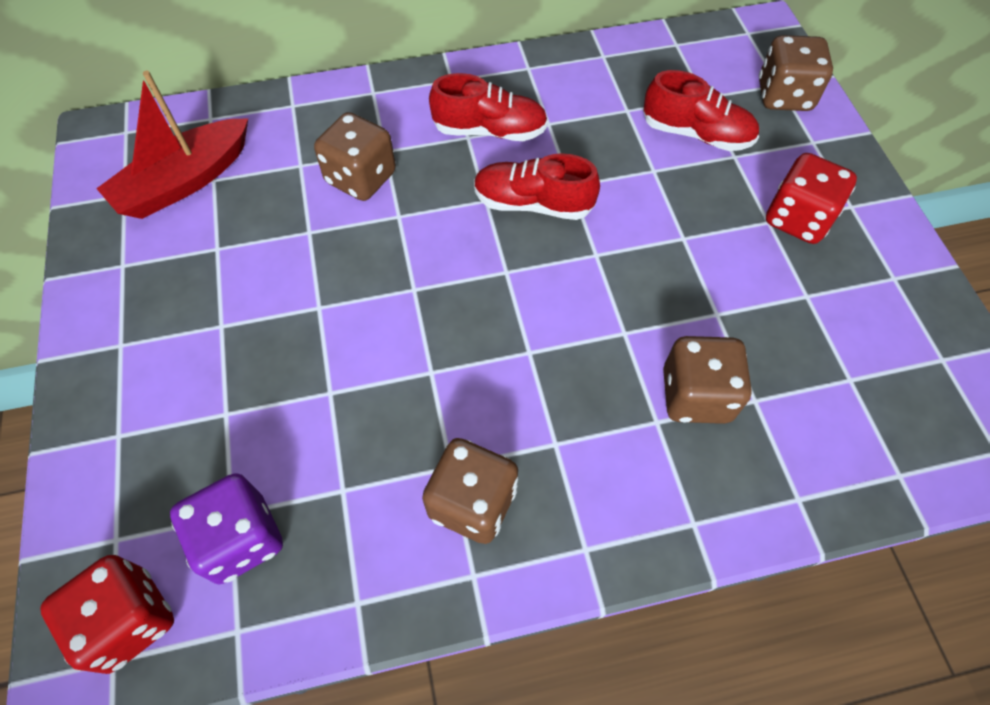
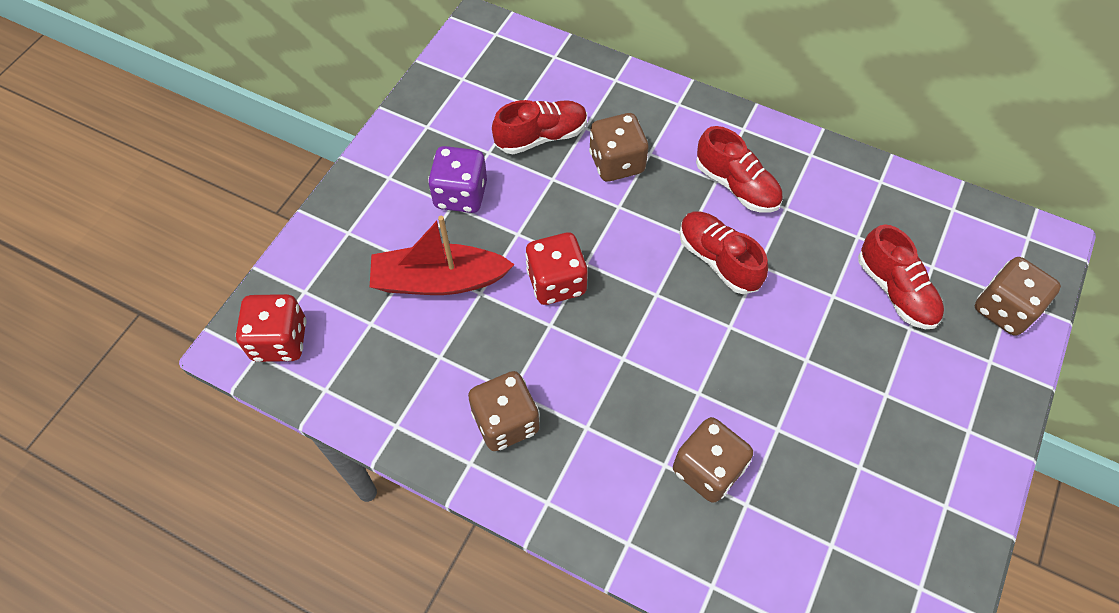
camera: 40 degrees right, 0 degrees up
(185, 181) = (504, 93): red boat -> red boat (439, 280)
(241, 539) = (365, 341): purple dice -> purple dice (460, 195)
(262, 200) = (541, 136): none -> red shoe
(797, 219) = (912, 409): red dice -> red dice (556, 282)

